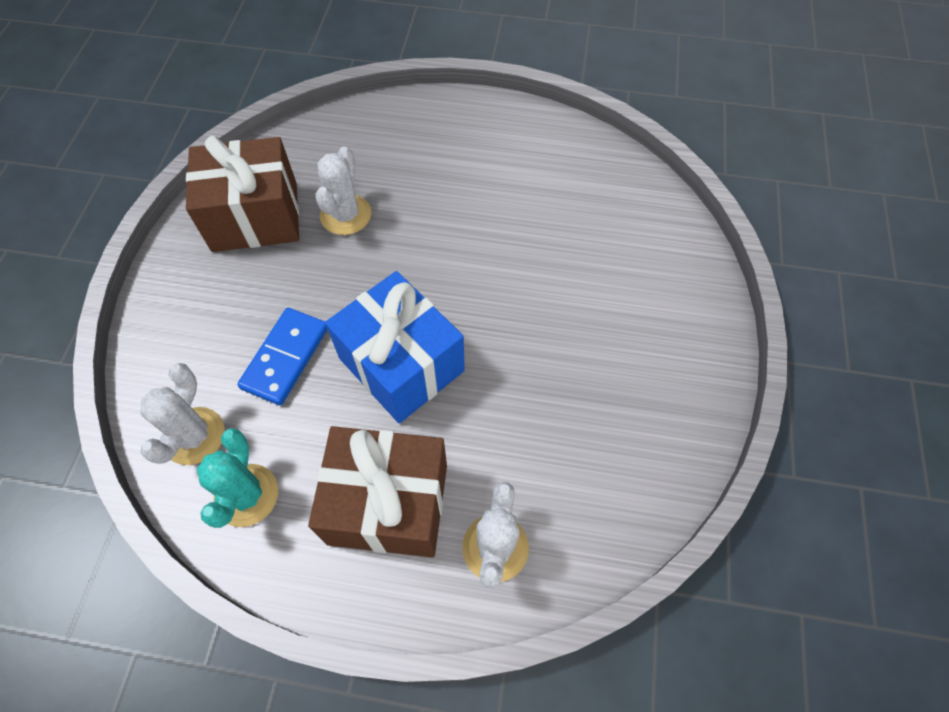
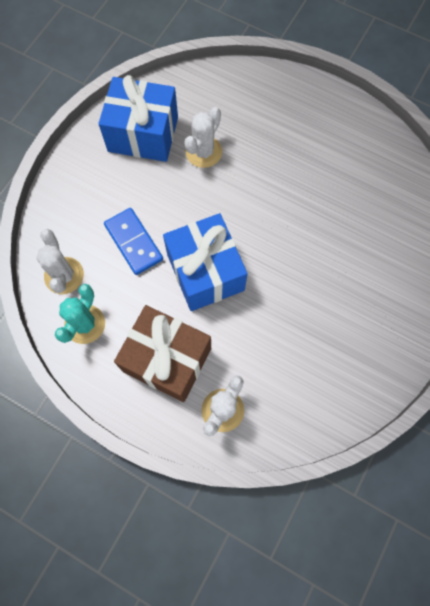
camera: 20 degrees right, 10 degrees up
(194, 436) = (64, 275): white cactus -> white cactus turned 45 degrees counterclockwise
(255, 217) = (143, 134): brown gift -> blue gift
(285, 357) = (133, 242): blue domino -> blue domino turned 75 degrees counterclockwise

